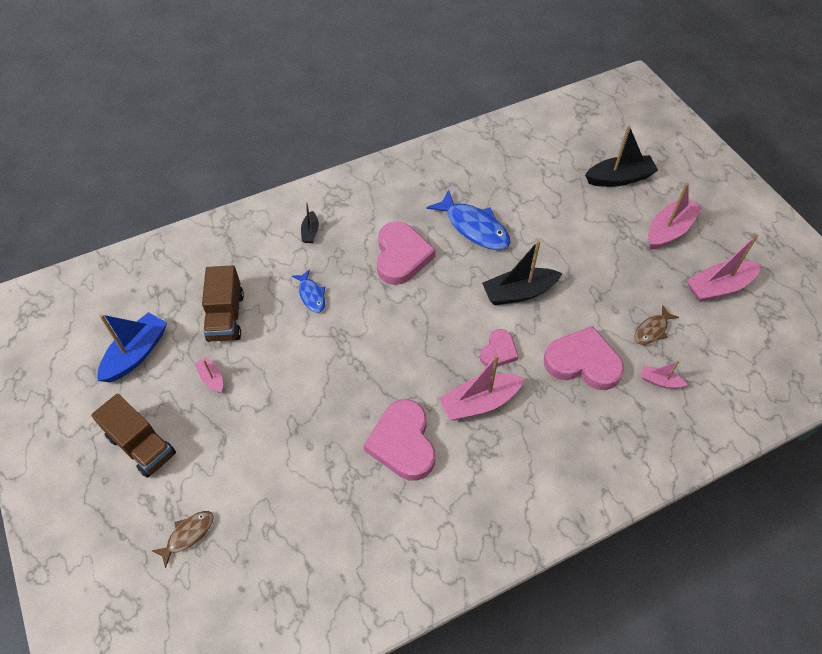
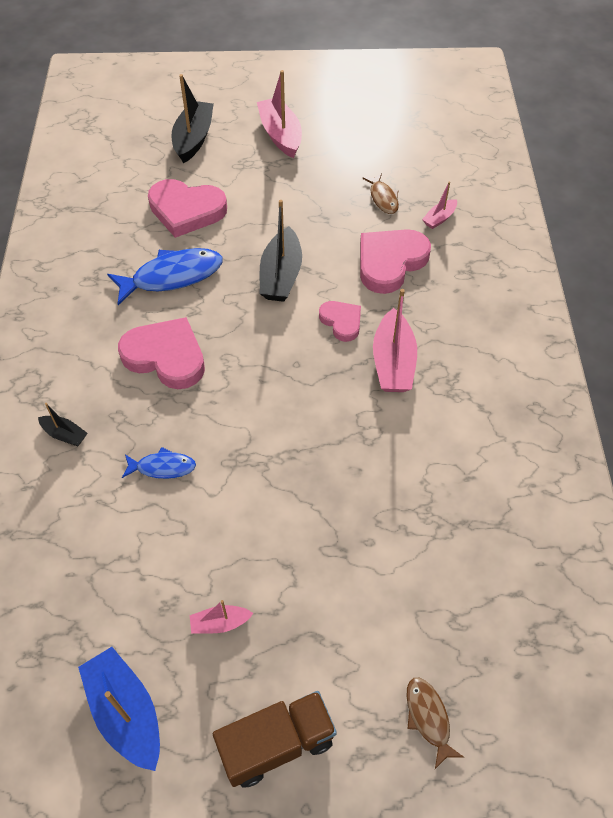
camera: 65 degrees left, 0 degrees up
(226, 316) = (134, 576): brown truck -> none
(403, 443) = (408, 448): pink heart -> pink heart (186, 210)
(718, 287) = (364, 134): pink boat -> none

